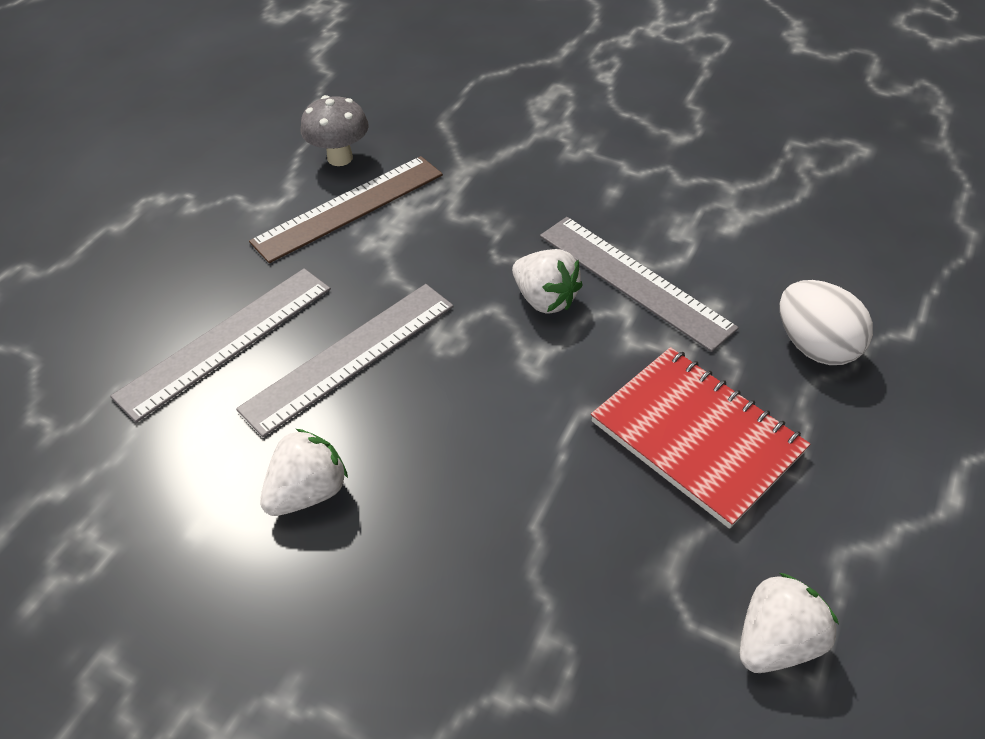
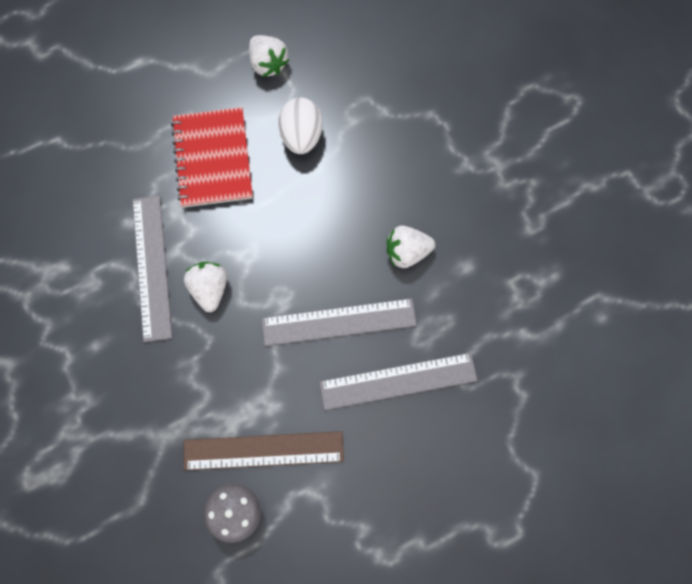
camera: 145 degrees left, 25 degrees up
(775, 641) = (268, 63): white strawberry -> white strawberry turned 120 degrees counterclockwise
(814, 346) = (108, 164): white egg -> white egg (301, 135)

